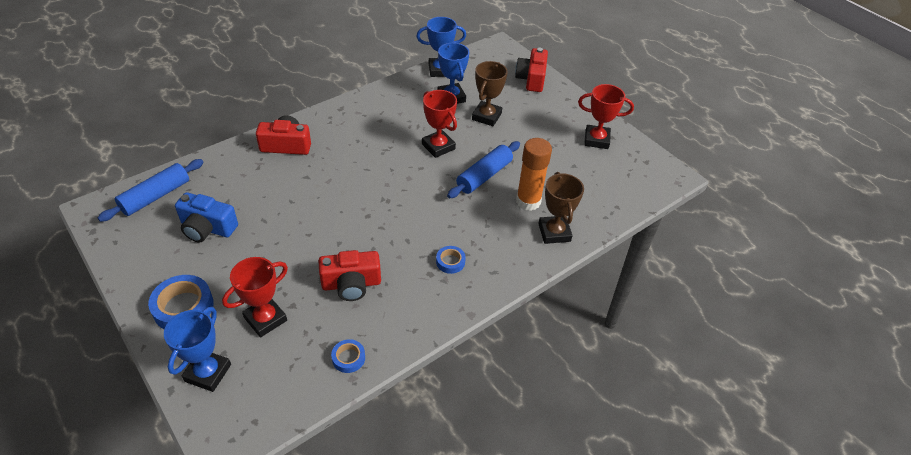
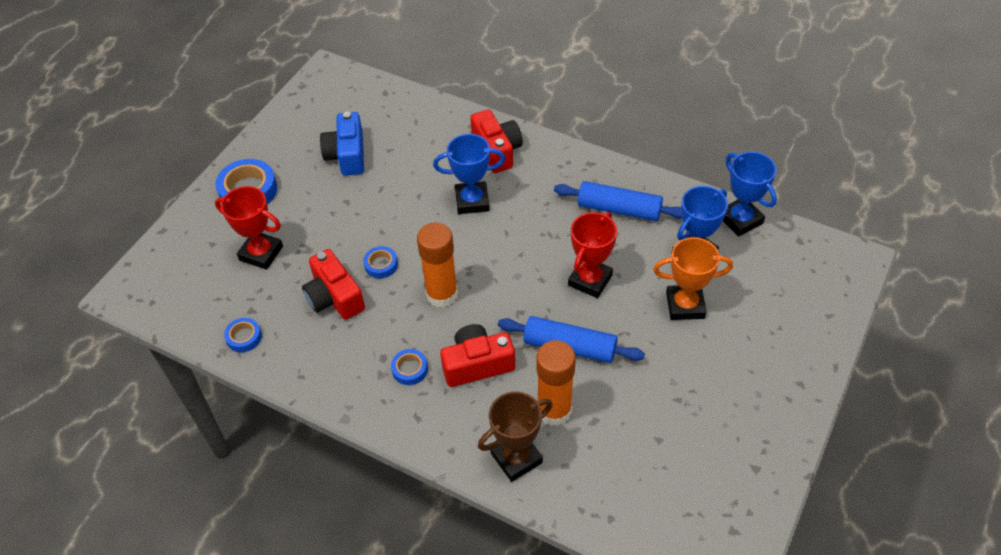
camera: 70 degrees right, 5 degrees up
(156, 196) = (365, 99): blue rolling pin -> blue rolling pin (619, 209)
(208, 373) = (187, 245): blue trophy -> blue trophy (472, 201)
(341, 245) = (381, 265): none -> blue tape
(396, 221) = (442, 294): none -> orange glue stick
(486, 116) = (685, 305): brown trophy -> orange trophy
(531, 79) = (809, 325): red camera -> red camera (477, 364)
(596, 140) = (734, 450): red trophy -> none

